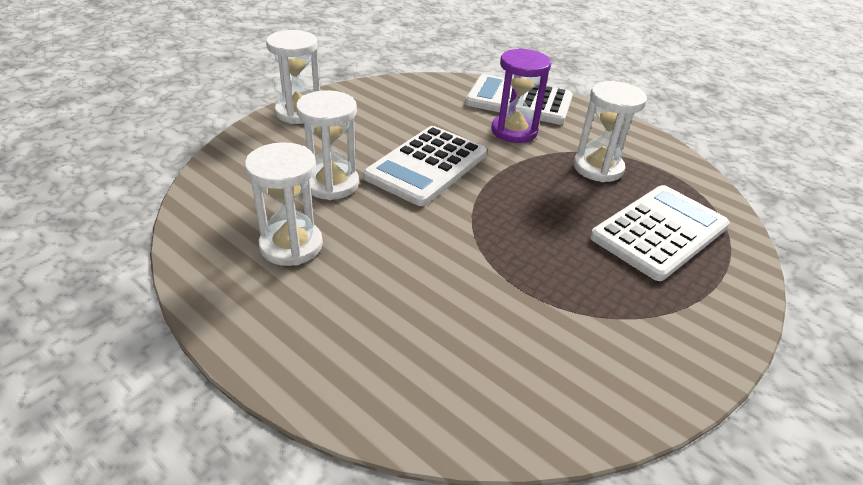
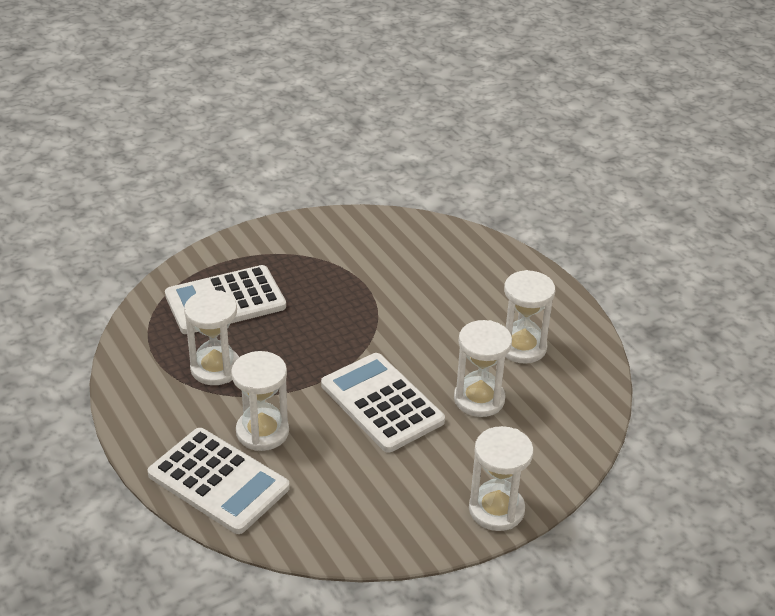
camera: 160 degrees left, 0 degrees up
(426, 166) = (382, 403): white calculator -> white calculator turned 90 degrees counterclockwise
(514, 131) = (262, 432): purple hourglass -> white hourglass

